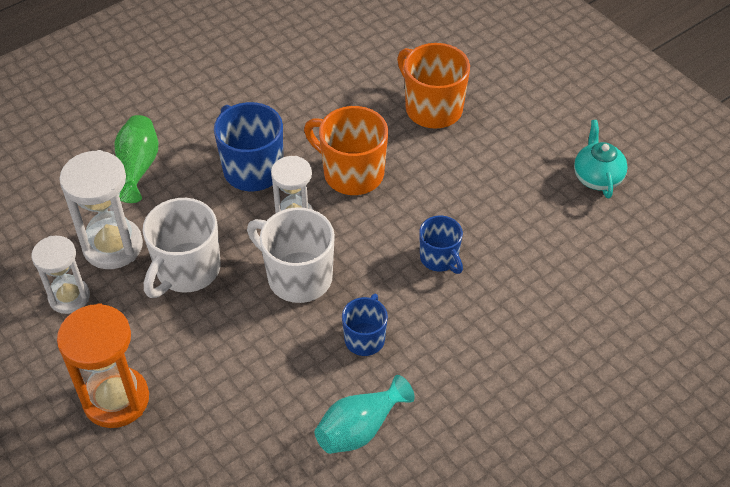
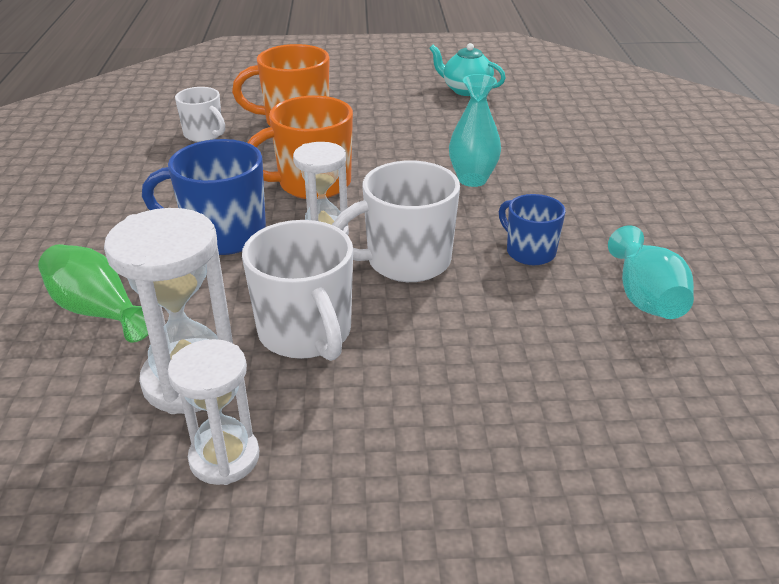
camera: 55 degrees left, 15 degrees down
(116, 399) = (450, 478): orange hourglass -> none
(366, 74) = (204, 134): none -> white mug
(439, 258) = (472, 179): blue mug -> turquoise vase

